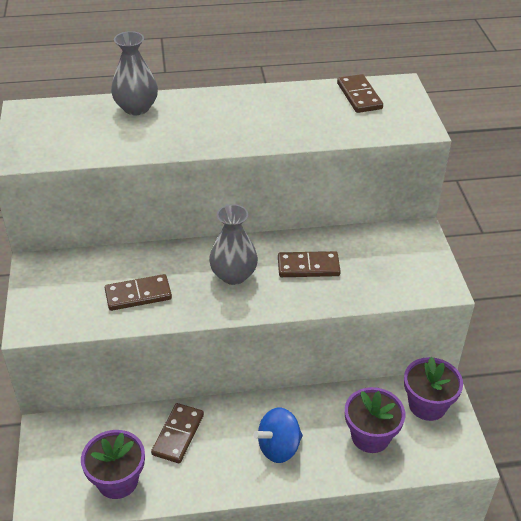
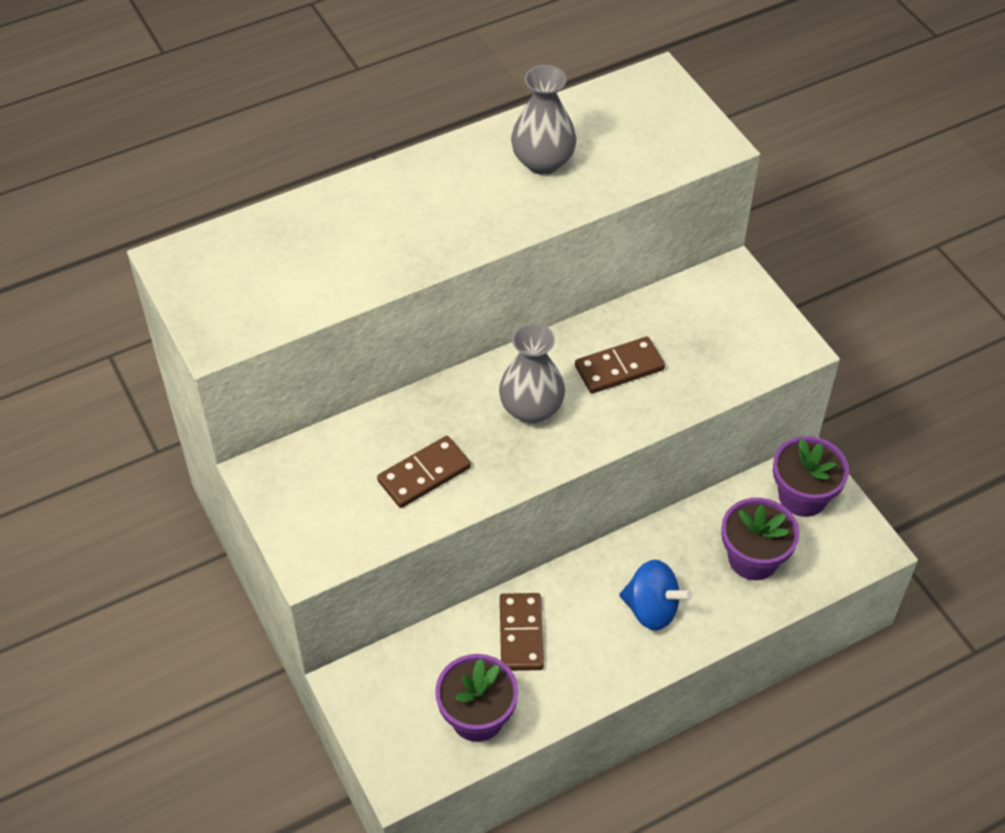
camera: 20 degrees left, 10 degrees up
(136, 108) = (326, 213): grey vase -> grey vase (543, 162)
(279, 447) = (651, 609): blue spinning top -> blue spinning top turned 105 degrees counterclockwise
(359, 96) = (614, 112): brown domino -> none

